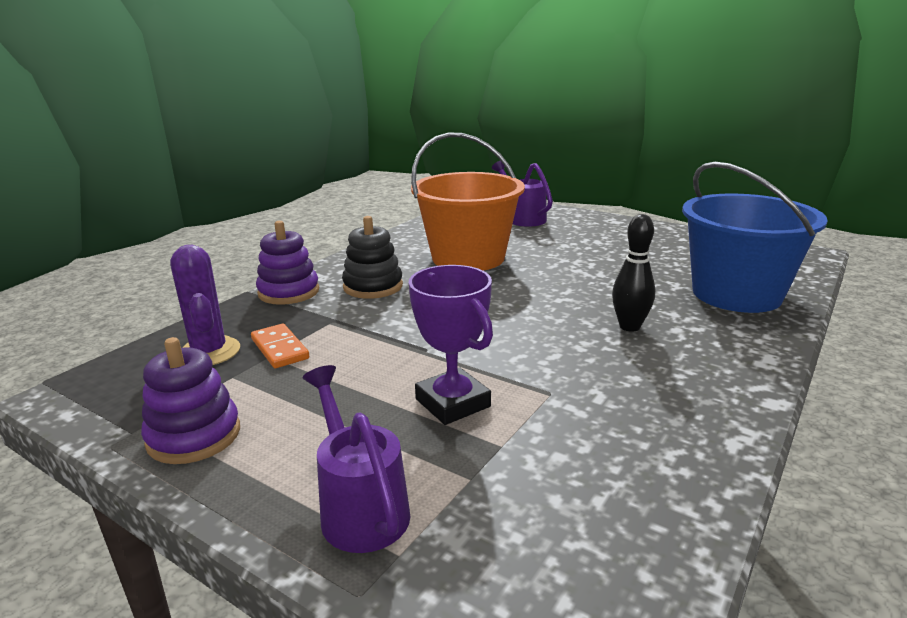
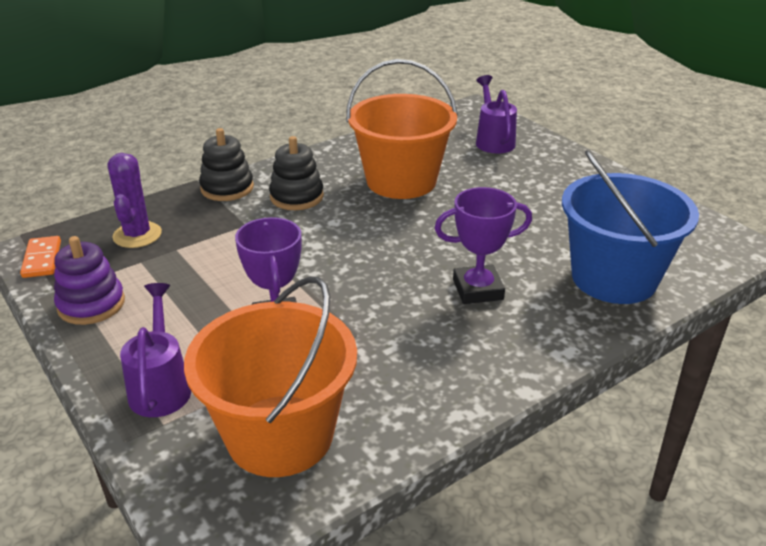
camera: 20 degrees right, 10 degrees up
(279, 349) = (187, 244): orange domino -> orange domino (42, 259)
(289, 292) = (227, 188): purple stacking toy -> black stacking toy
(564, 522) = (280, 435): none -> orange bucket
(629, 327) = (477, 289): black bowling pin -> purple trophy

